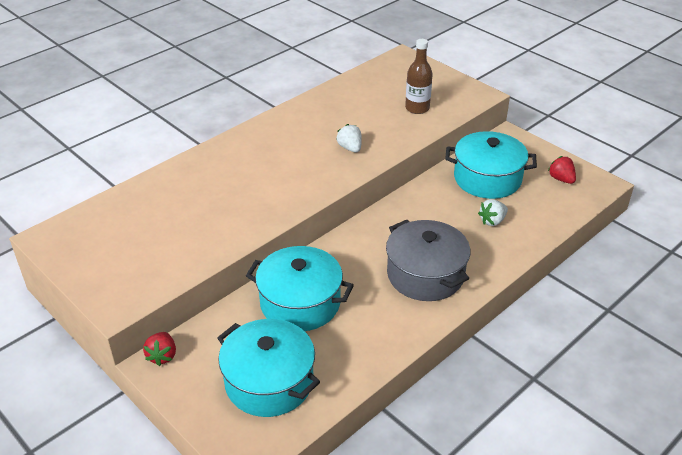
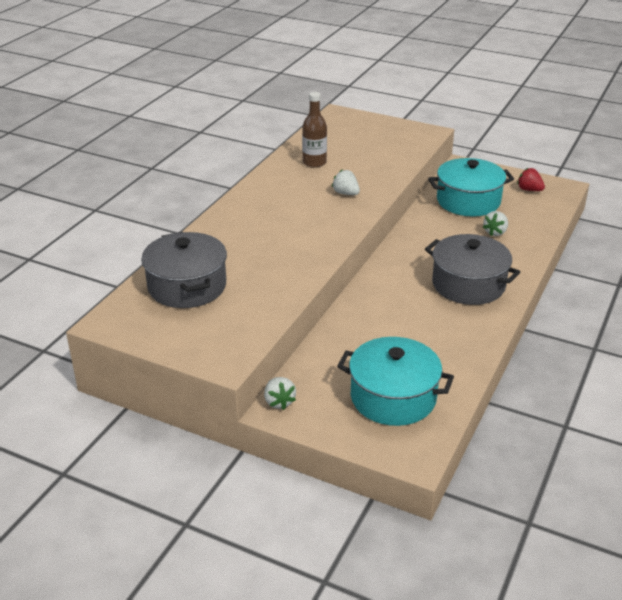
camera: 20 degrees left, 5 degrees down
(138, 216) = (187, 286): none -> grey pot
(162, 356) = (279, 402): red strawberry -> white strawberry
(300, 303) = (375, 330): turquoise pot -> none
(417, 108) = (382, 152): brown bottle -> brown bottle (314, 162)

